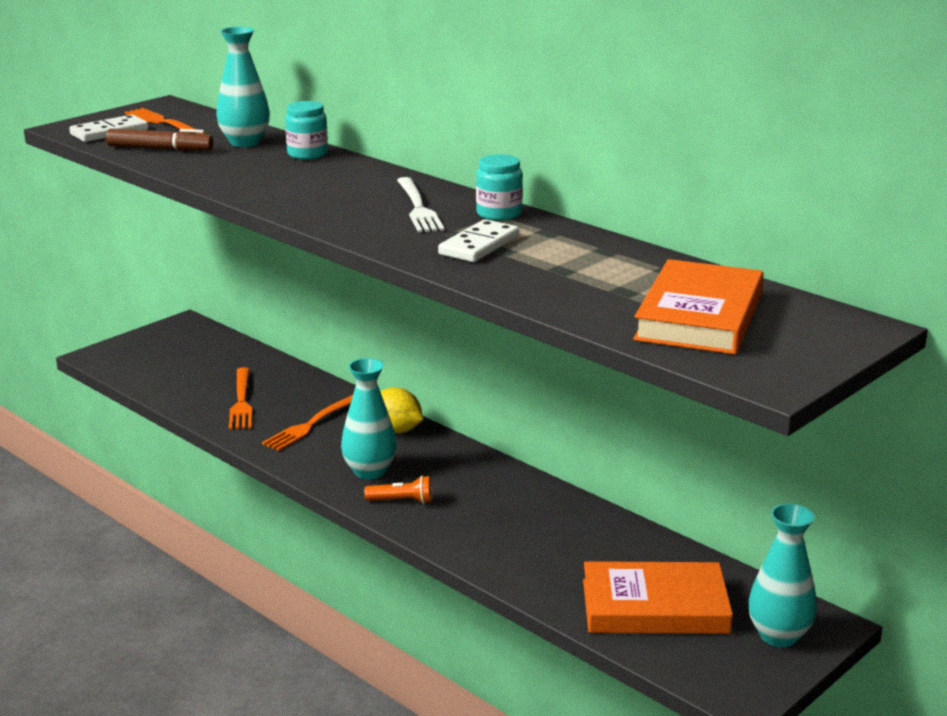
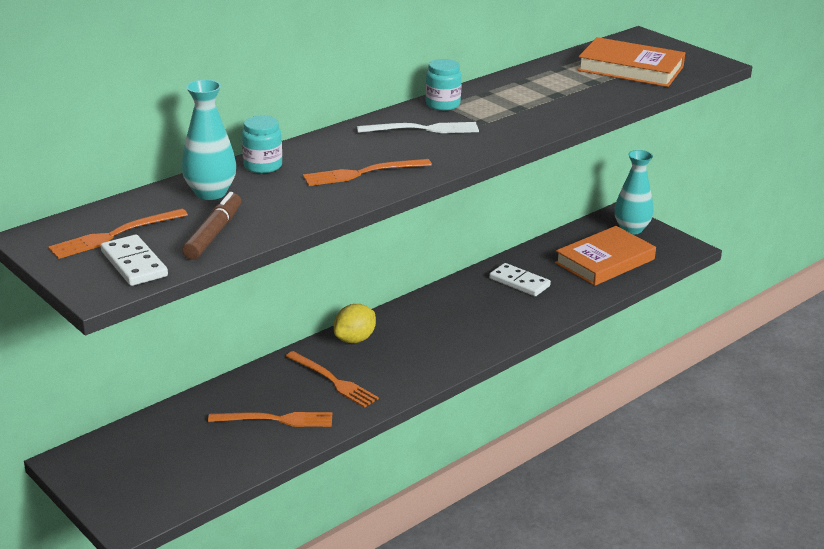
camera: 85 degrees left, 5 degrees up
(293, 189) = (362, 173): none -> orange fork
(369, 471) = (422, 354): turquoise vase -> none
(402, 501) = (470, 342): orange flashlight -> none
(479, 245) = (509, 114): white domino -> white domino (519, 282)
(655, 606) = (604, 261): orange book -> orange book turned 45 degrees clockwise

